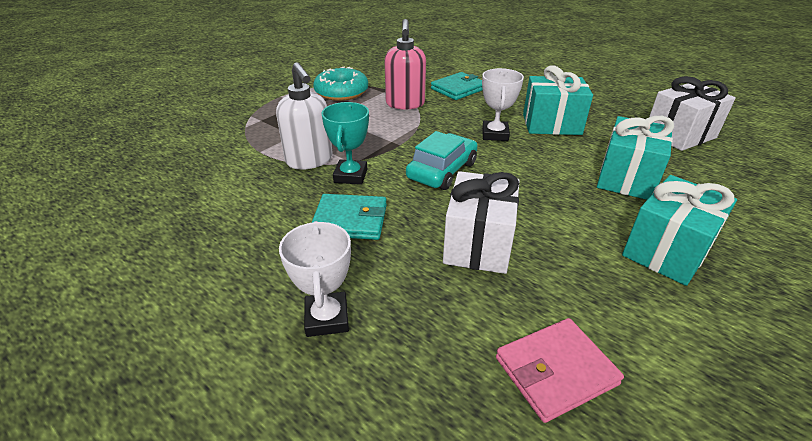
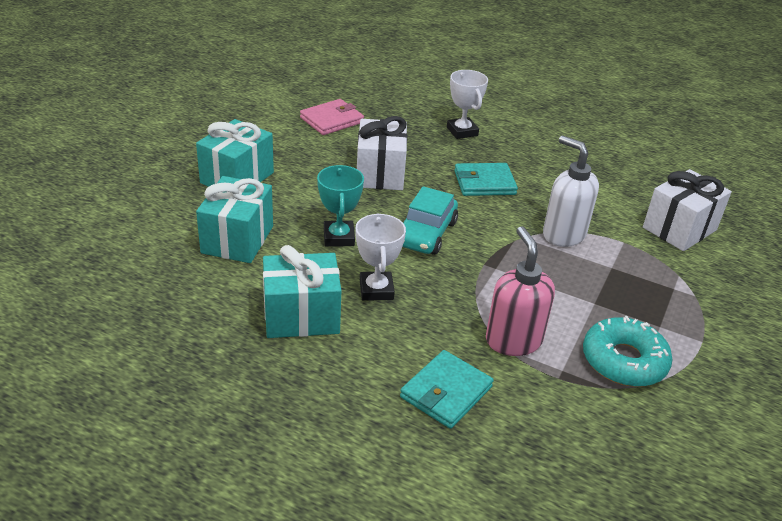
camera: 165 degrees right, 0 degrees up
(350, 176) = (511, 221): turquoise trophy -> turquoise trophy (338, 237)
(679, 135) = (133, 311): white gift -> white gift (679, 229)

